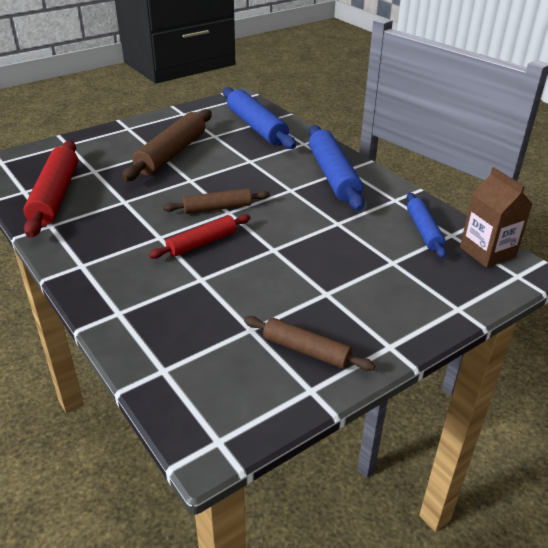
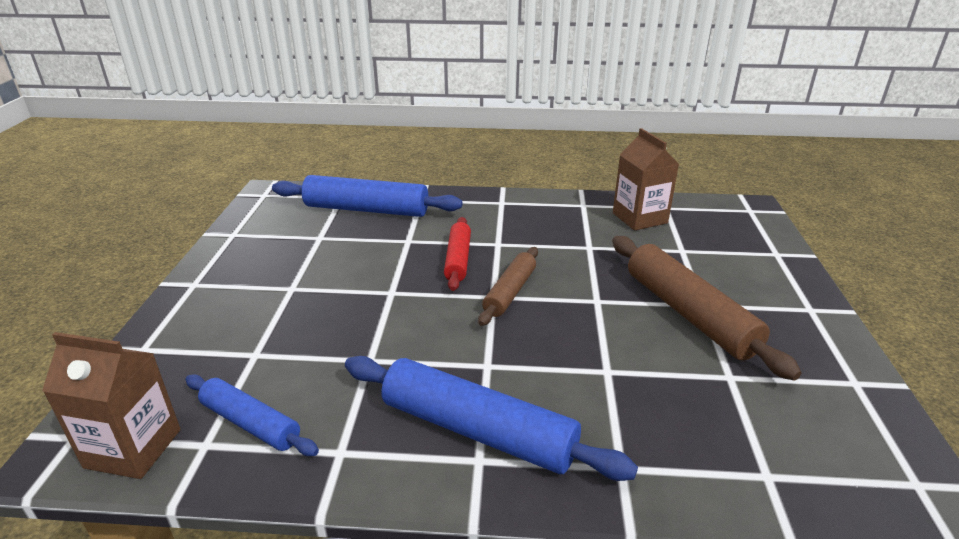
camera: 130 degrees right, 5 degrees down
(55, 196) = (639, 218): red rolling pin -> brown carton
(256, 127) = (739, 443): blue rolling pin -> blue rolling pin (367, 209)
(306, 350) = (261, 248): brown rolling pin -> none

